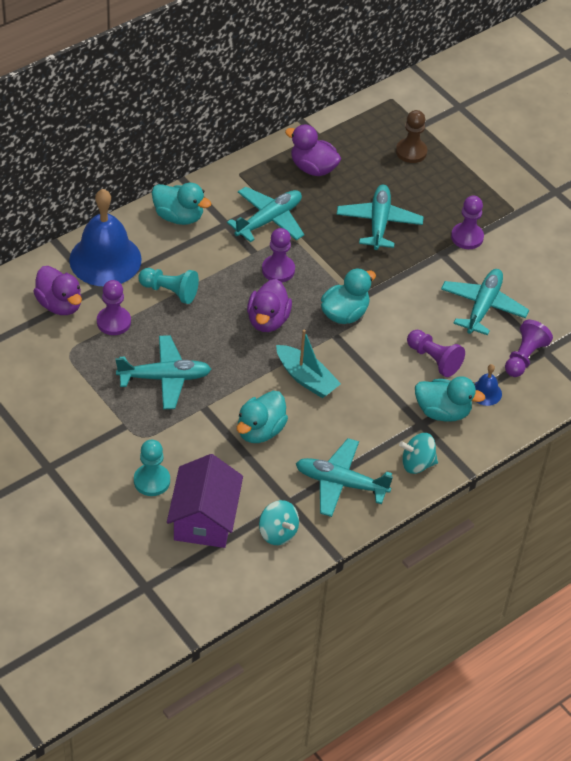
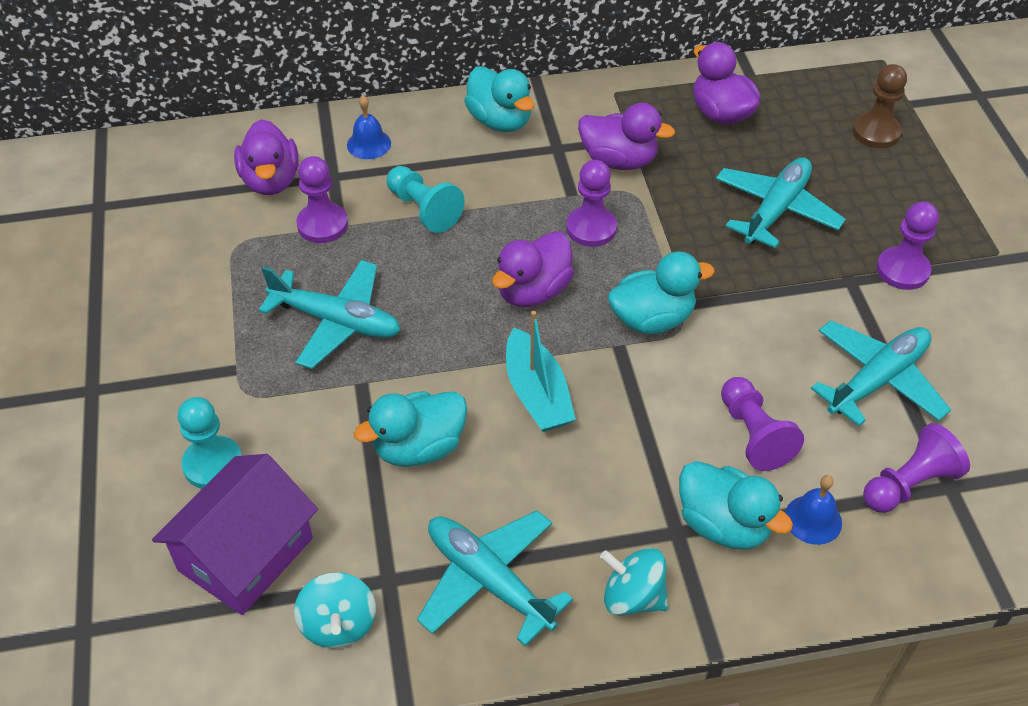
camera: 30 degrees right, 0 degrees up
(105, 259) = (369, 144): blue bell -> blue bell, size x0.43
(269, 220) = (619, 160): turquoise plane -> purple duck

